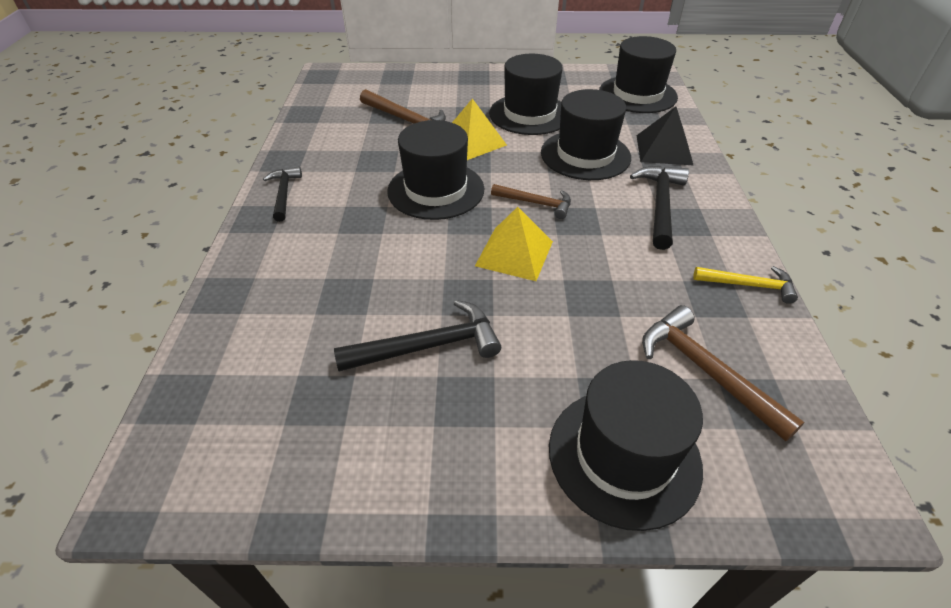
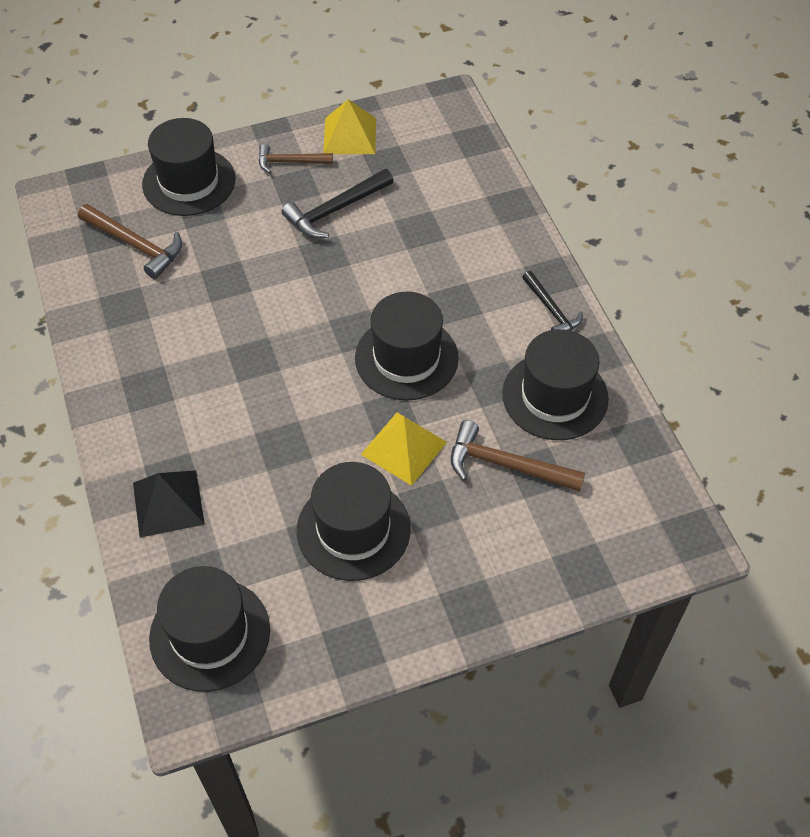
camera: 160 degrees right, 10 degrees up
(514, 253) = (300, 304): yellow pyramid -> yellow pyramid (349, 135)
(536, 203) = (298, 369): brown hammer -> brown hammer (290, 162)
(585, 155) = (262, 463): black hat -> black hat (555, 396)
(660, 205) = (171, 404): black hammer -> none
(749, 285) = (93, 327): yellow hammer -> none

